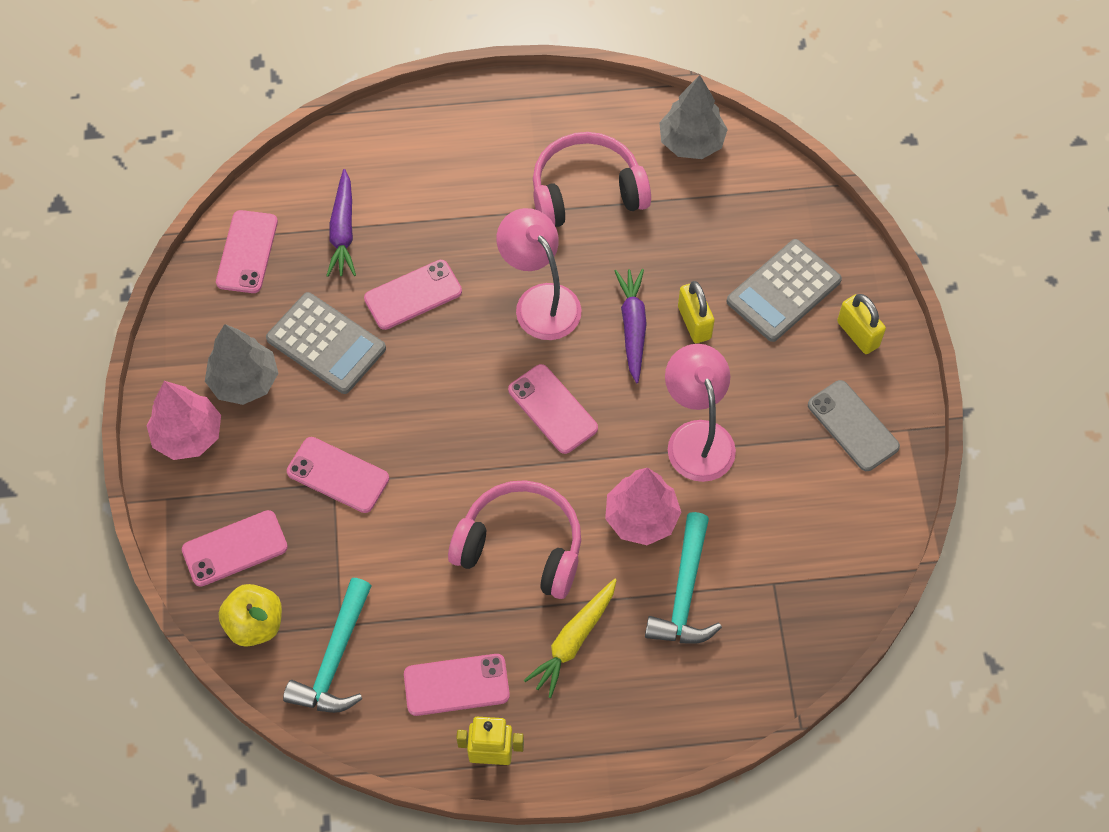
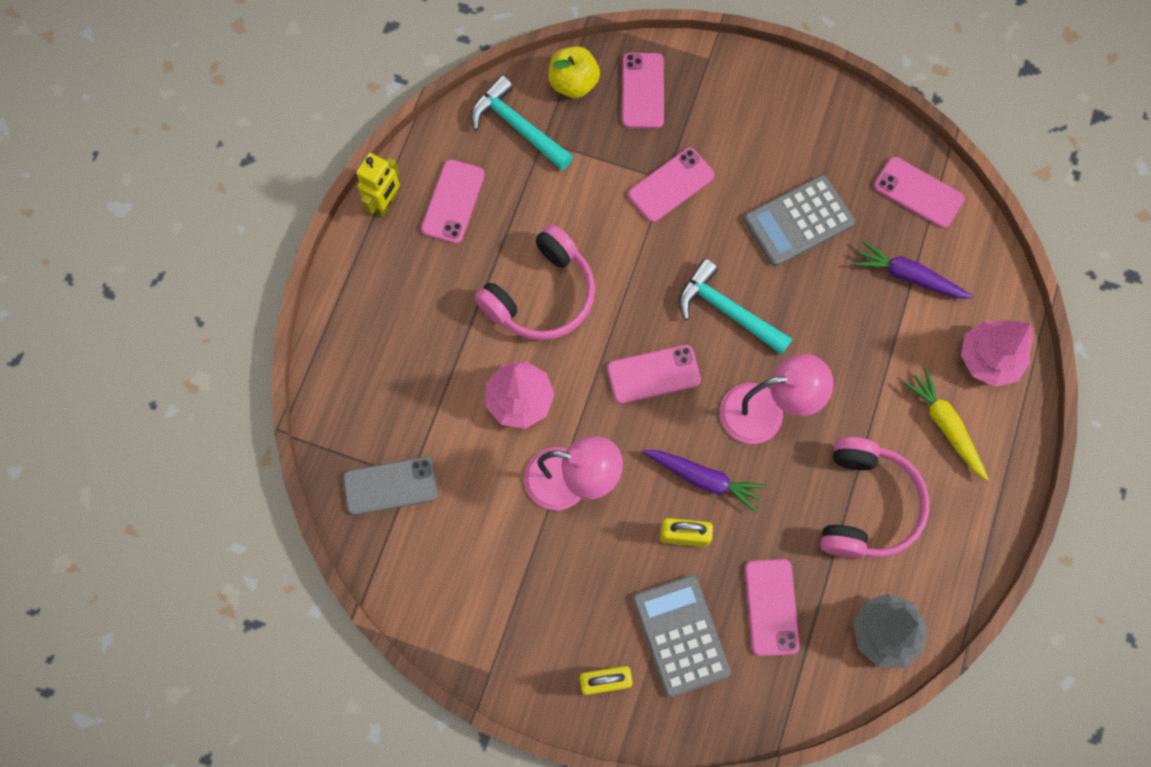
camera: 115 degrees right, 10 degrees up
(188, 435) = (758, 91): pink tree -> pink tree (988, 359)
(244, 381) = (789, 148): grey tree -> none
(413, 295) = (817, 308): pink phone -> pink phone (771, 607)
(573, 640) = (443, 300): yellow carrot -> yellow carrot (945, 425)
(684, 592) = (439, 403): turquoise hammer -> turquoise hammer (727, 311)
(853, 426) = (517, 624): grey phone -> grey phone (390, 486)

